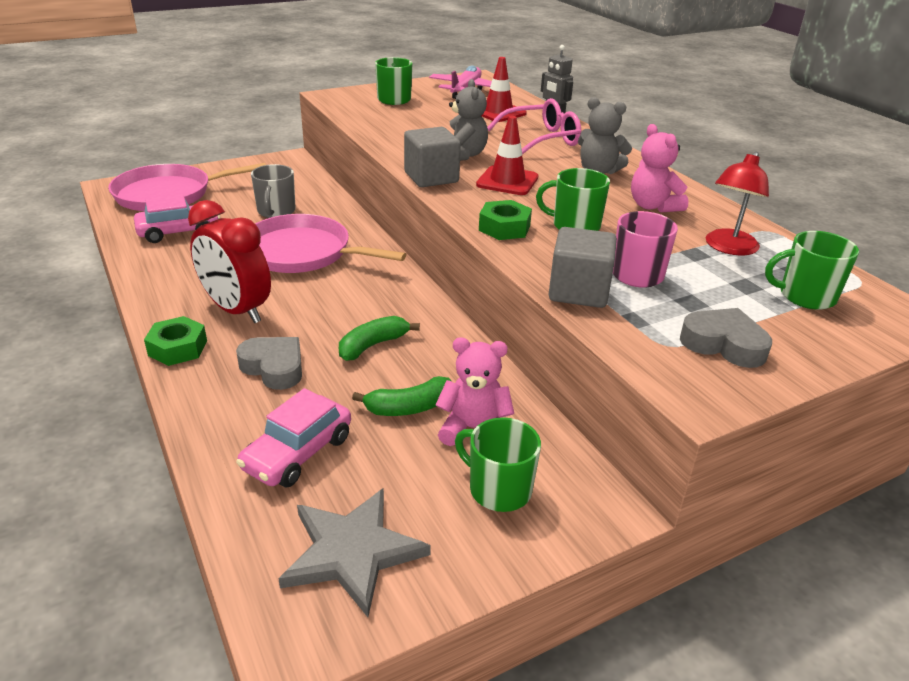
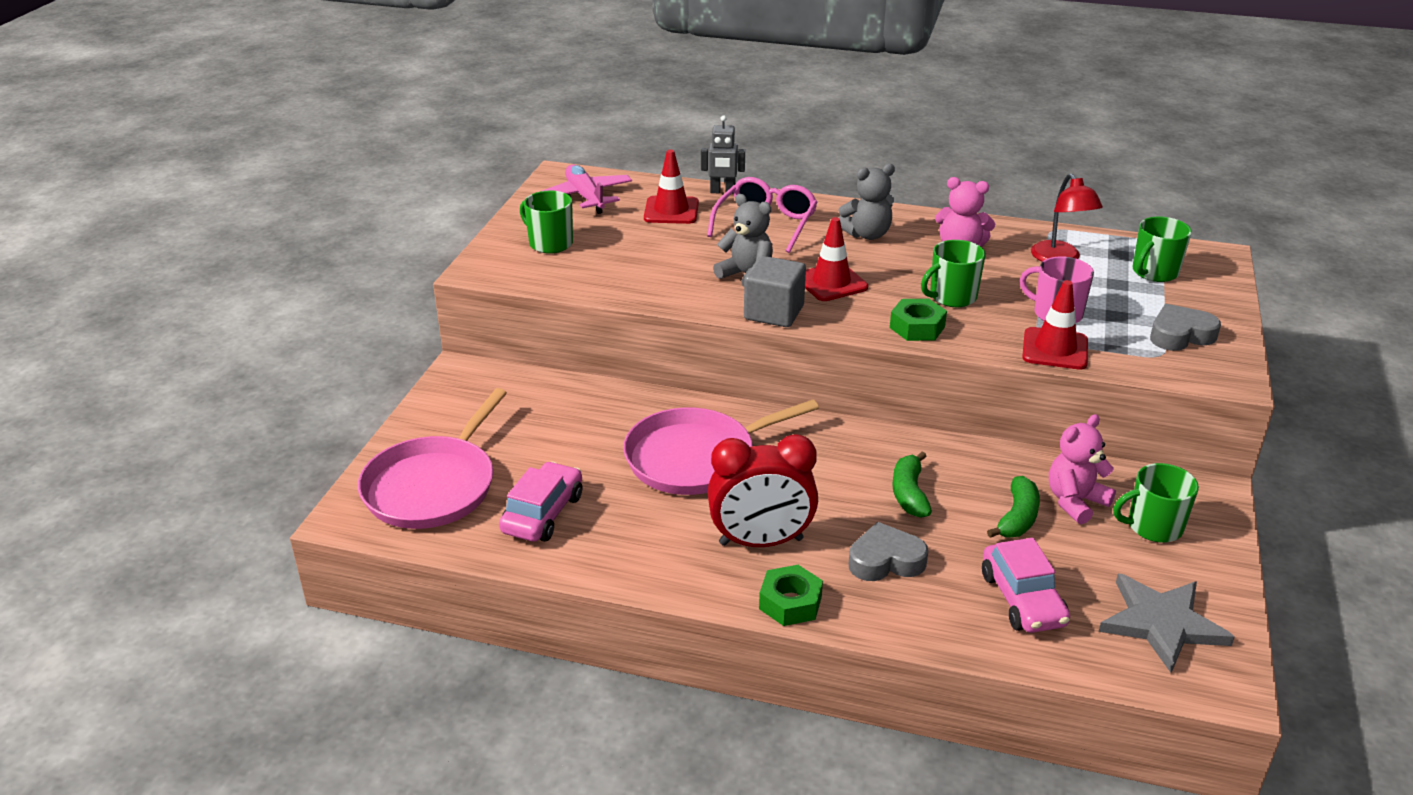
camera: 45 degrees left, 0 degrees up
(276, 211) = (582, 435): grey mug -> none
(578, 291) = (1055, 349): grey cube -> red traffic cone

